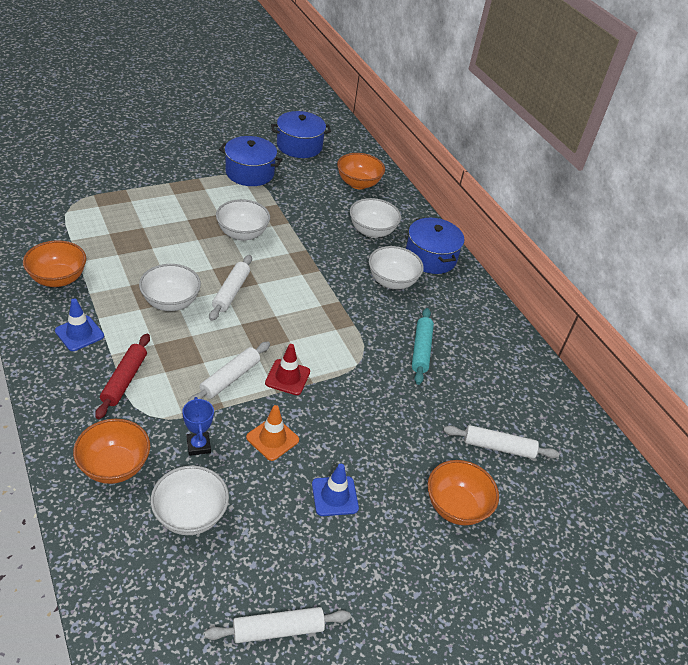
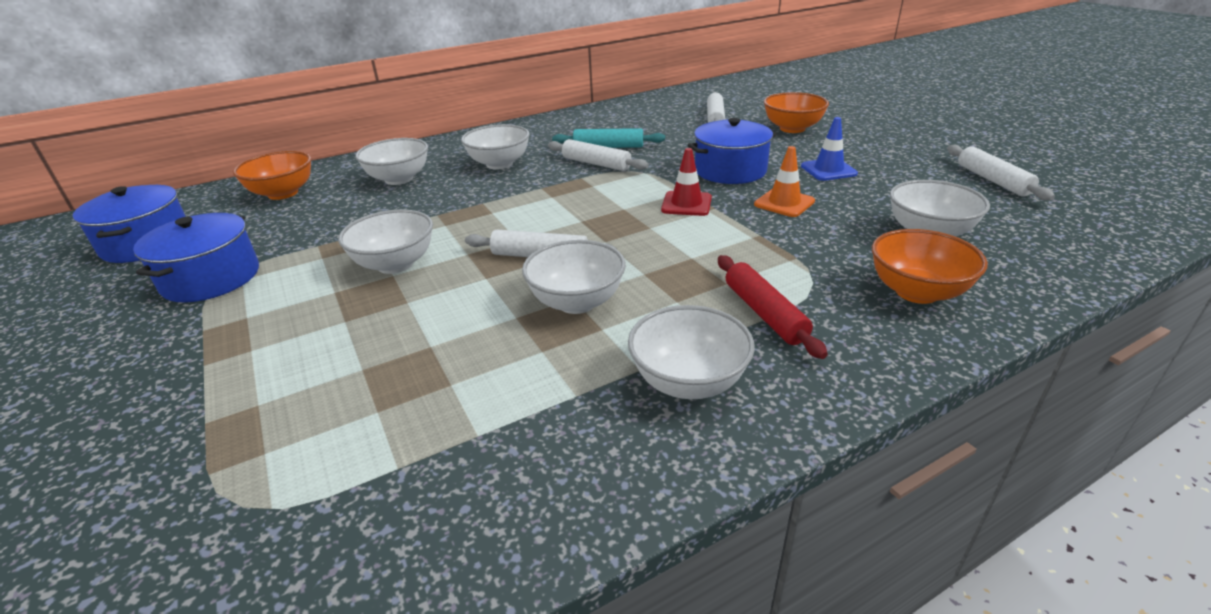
camera: 85 degrees left, 10 degrees down
(58, 279) = (540, 452): orange bowl -> none
(79, 333) = (688, 382): blue traffic cone -> white bowl
(124, 380) = (764, 313): red rolling pin -> red rolling pin turned 60 degrees clockwise
(198, 445) = (831, 242): blue trophy -> none
(230, 378) = (709, 236): white rolling pin -> white rolling pin (596, 164)
(430, 257) = (452, 149): blue pot -> blue pot (730, 170)

